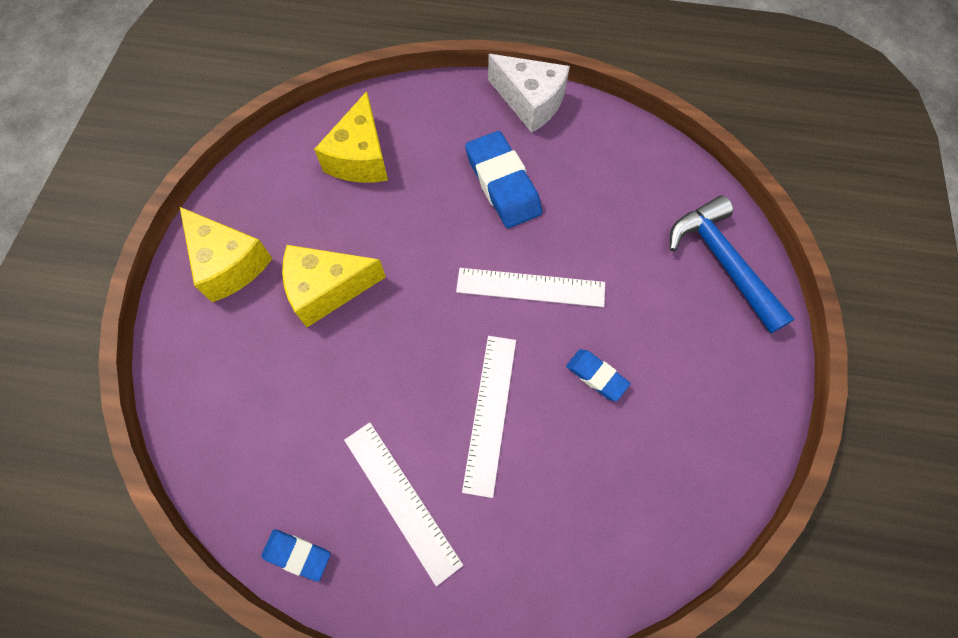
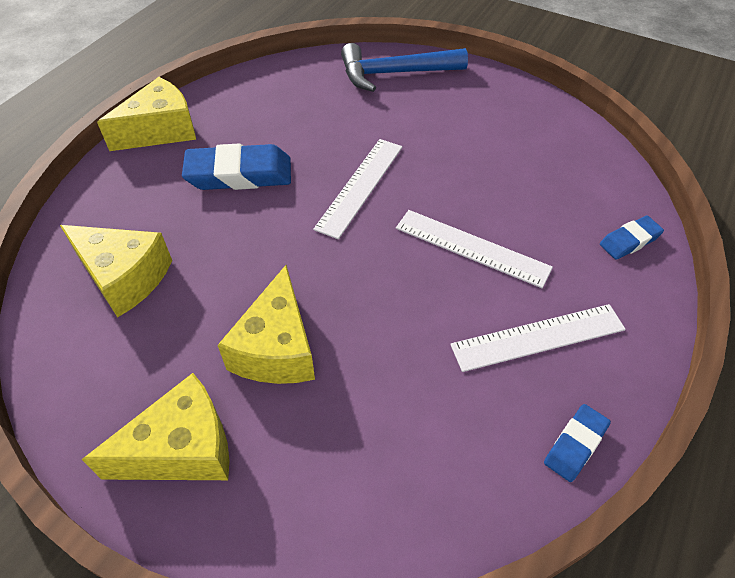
camera: 70 degrees left, 15 degrees down
(530, 102) = (161, 130): white cheese -> yellow cheese
(596, 376) = (463, 170): blue eraser -> blue eraser (629, 241)

